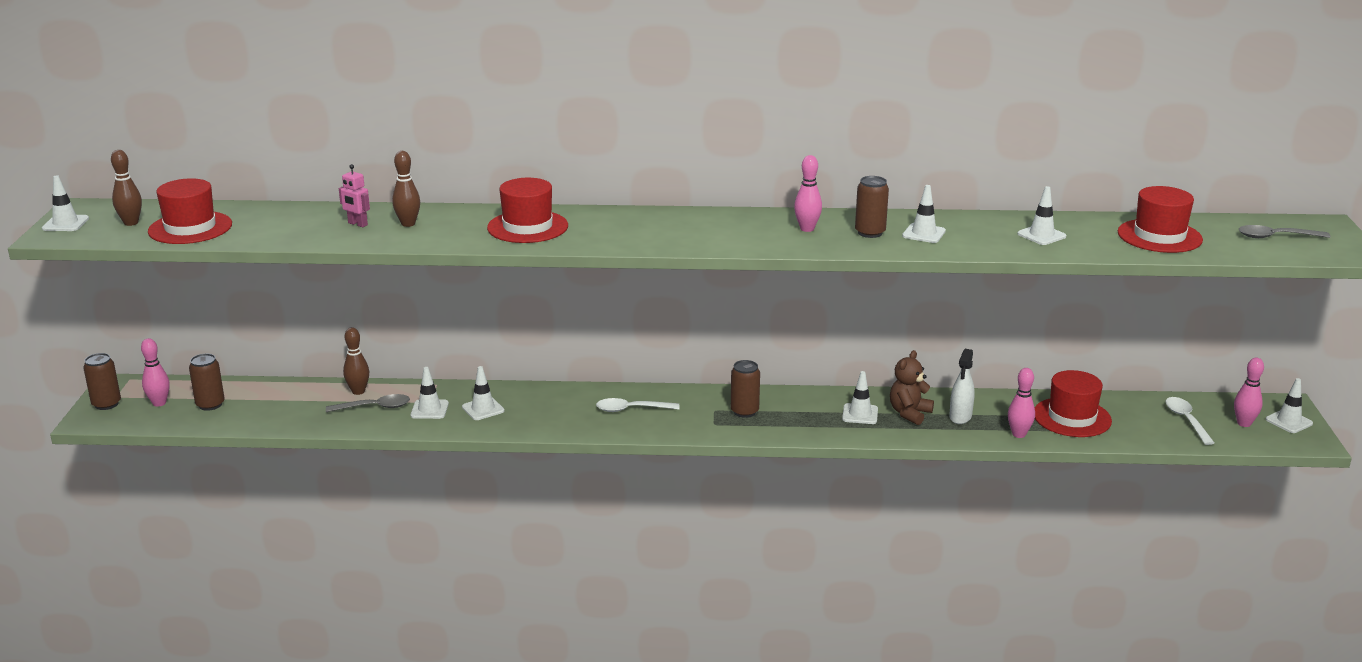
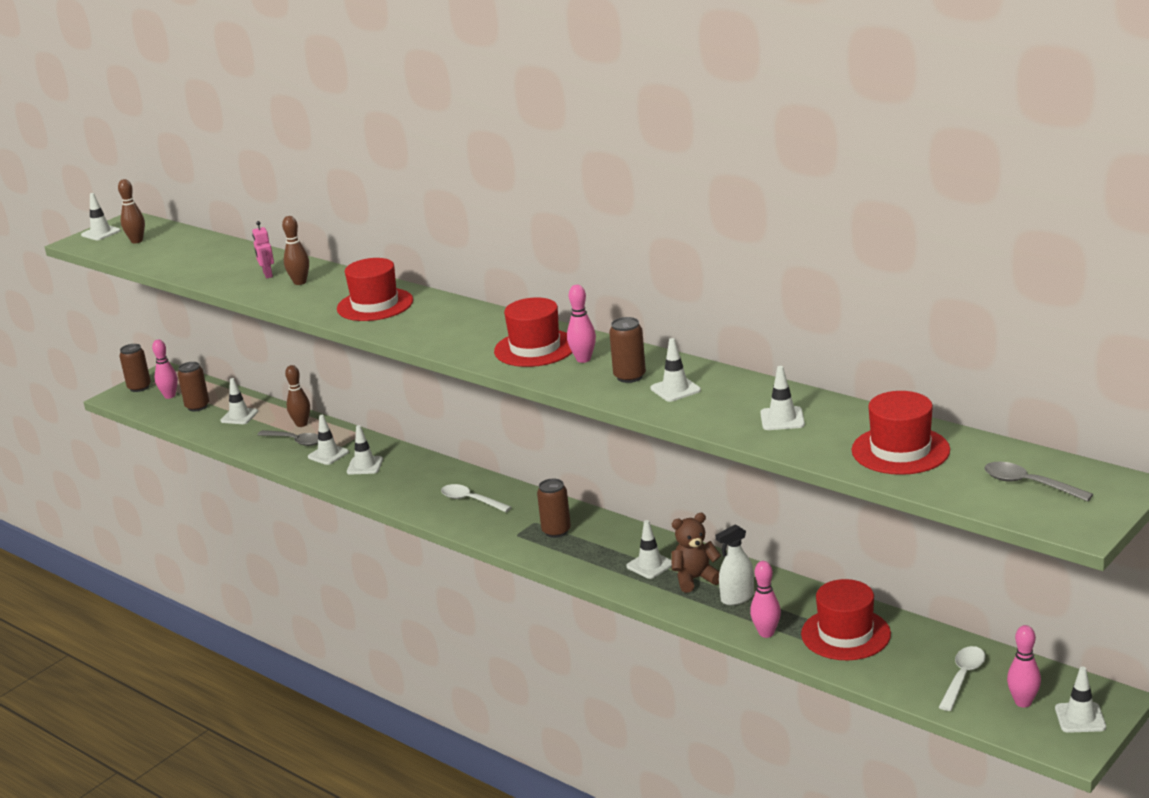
camera: 40 degrees right, 0 degrees up
(190, 228) = (163, 253): red hat -> red hat (535, 348)
(275, 401) = (239, 416): none -> white traffic cone

